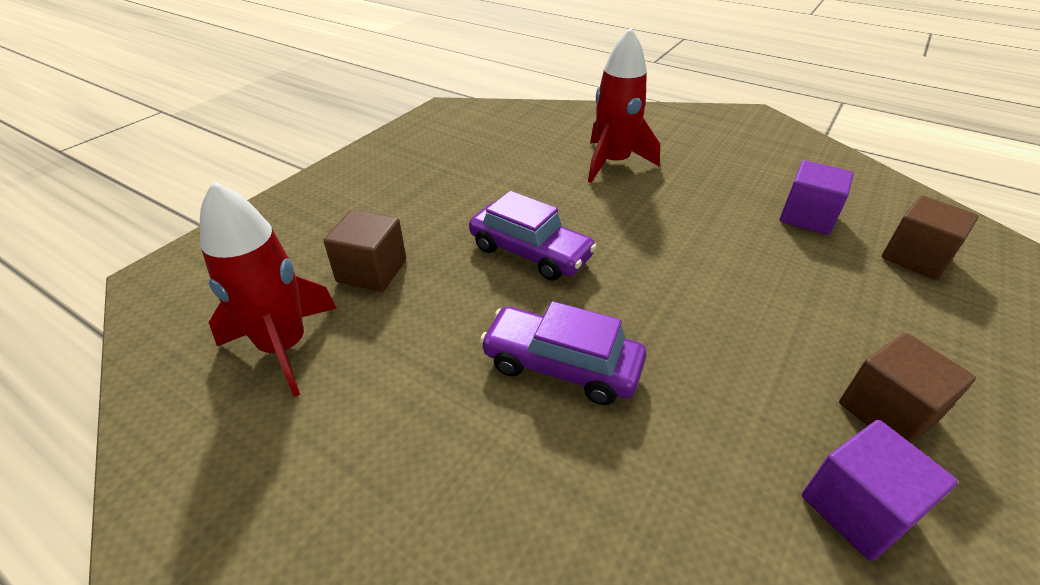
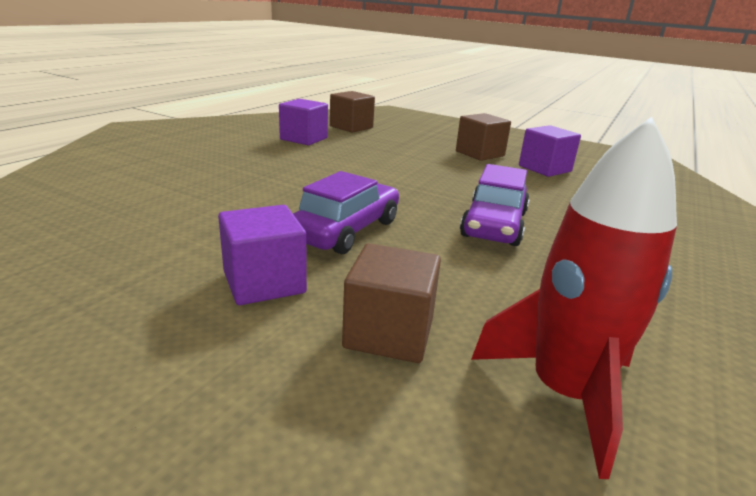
camera: 95 degrees left, 15 degrees down
(442, 217) = (264, 282): none -> purple cube
(613, 163) = (182, 183): red rocket -> none

